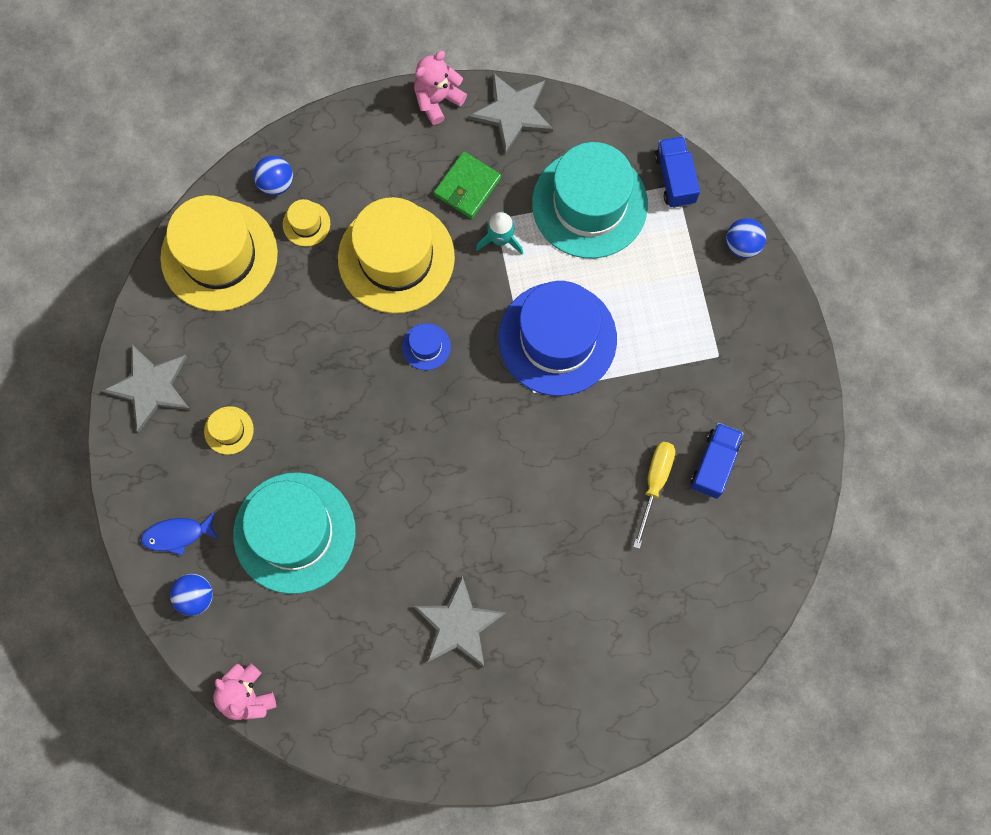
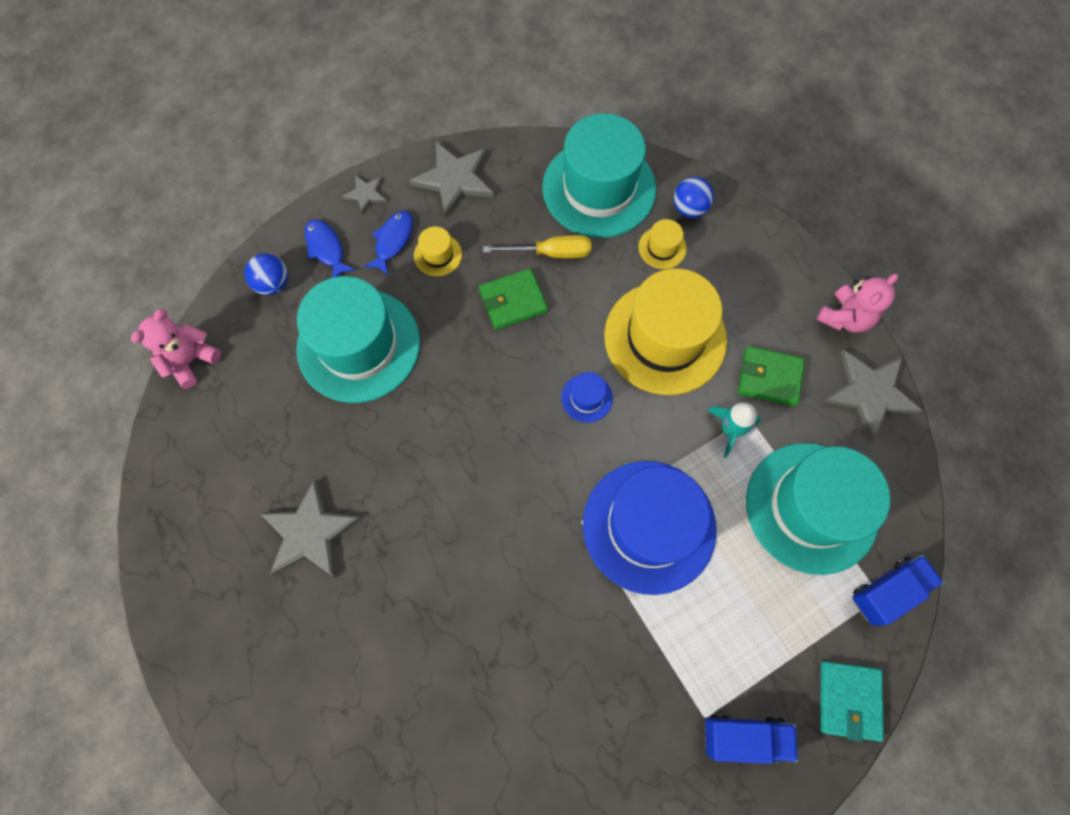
camera: 70 degrees right, 5 degrees down
(130, 479) = (366, 194): none -> grey star
(195, 468) = (393, 241): none -> blue fish
(219, 255) = (599, 188): yellow hat -> turquoise hat
(306, 377) = (513, 301): none -> green wallet
(437, 100) = (844, 317): pink teddy bear -> pink teddy bear turned 105 degrees clockwise
(655, 483) = (529, 693): yellow screwdriver -> yellow screwdriver (551, 253)
(714, 464) = (576, 758): blue truck -> blue truck (744, 736)
(742, 245) = (849, 700): blue ball -> turquoise wallet

